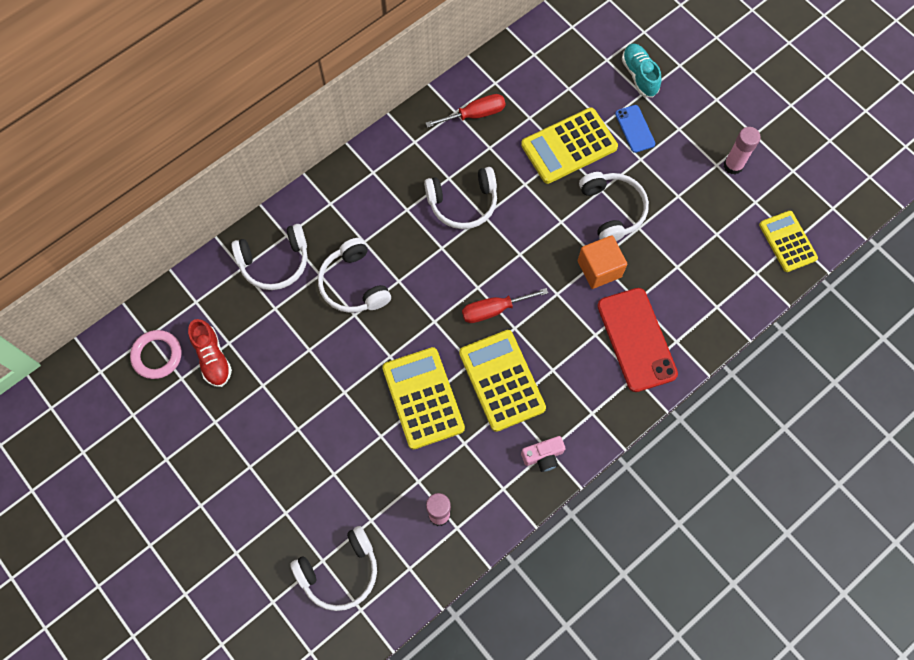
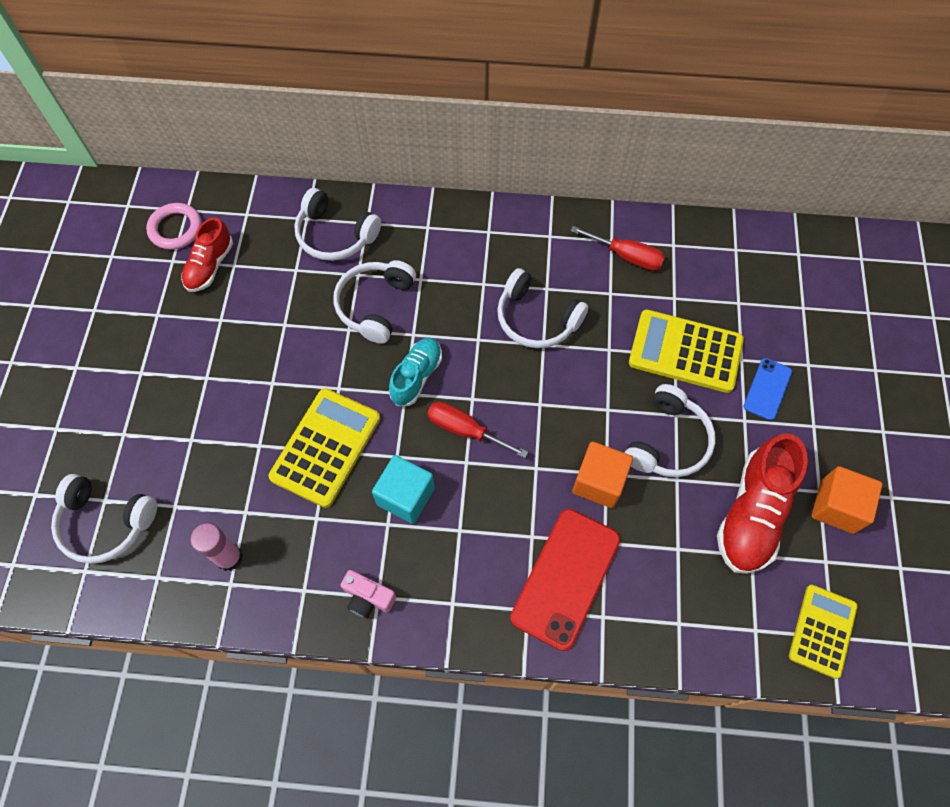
camera: 45 degrees right, 5 degrees down
(502, 380) = (405, 496): yellow calculator -> turquoise cube
(639, 75) = (822, 346): turquoise shoe -> turquoise shoe (416, 376)
(695, 210) = (752, 513): none -> red shoe
(733, 166) = (837, 507): pink glue stick -> orange cube

